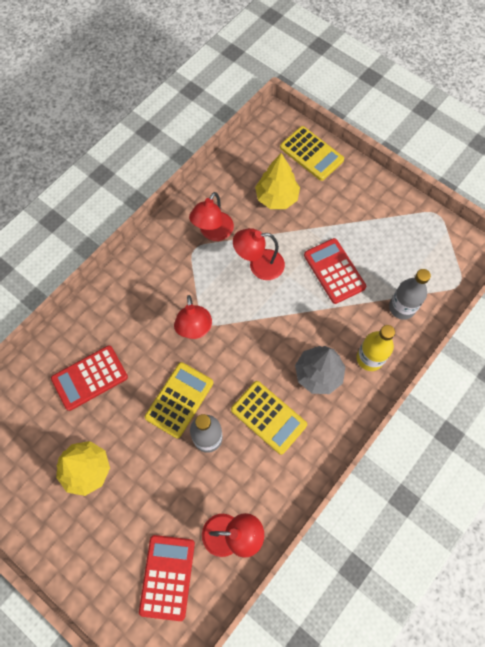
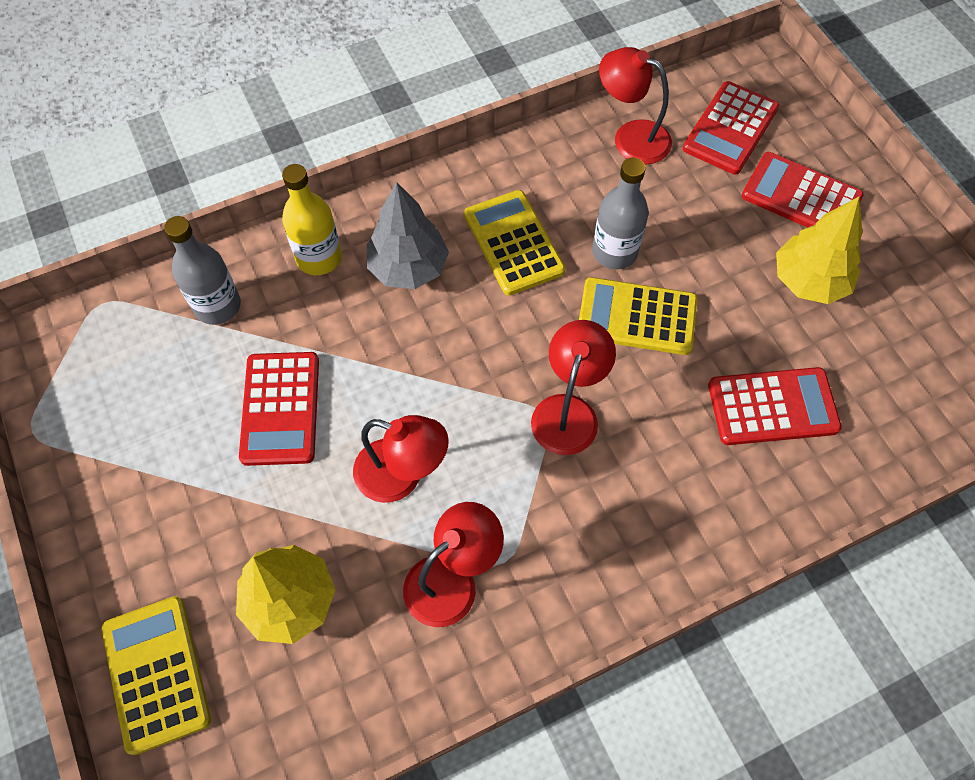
camera: 155 degrees left, 5 degrees down
(105, 536) = (801, 197): none -> red calculator
(179, 400) = (636, 317): yellow calculator -> yellow calculator turned 45 degrees clockwise

